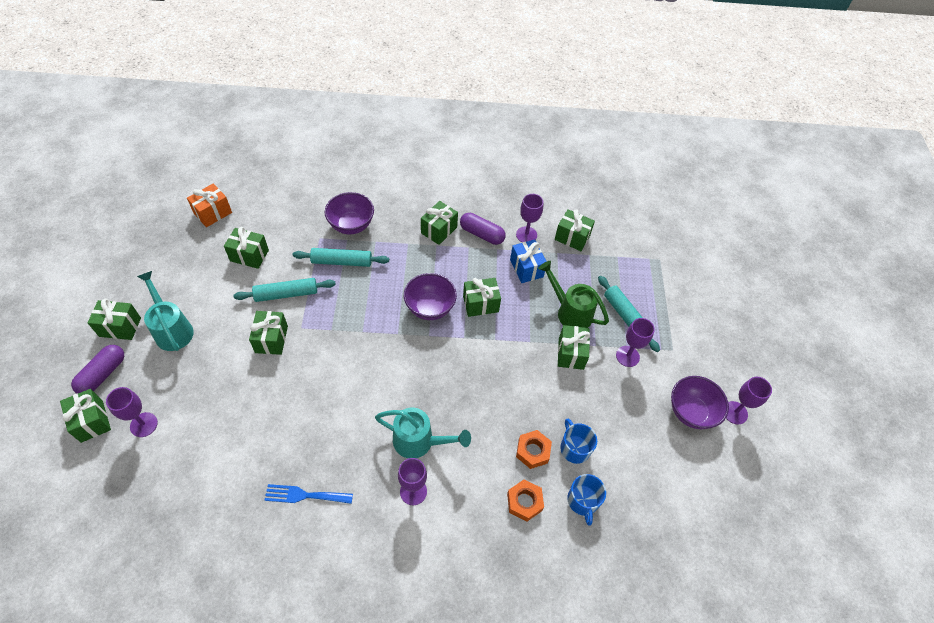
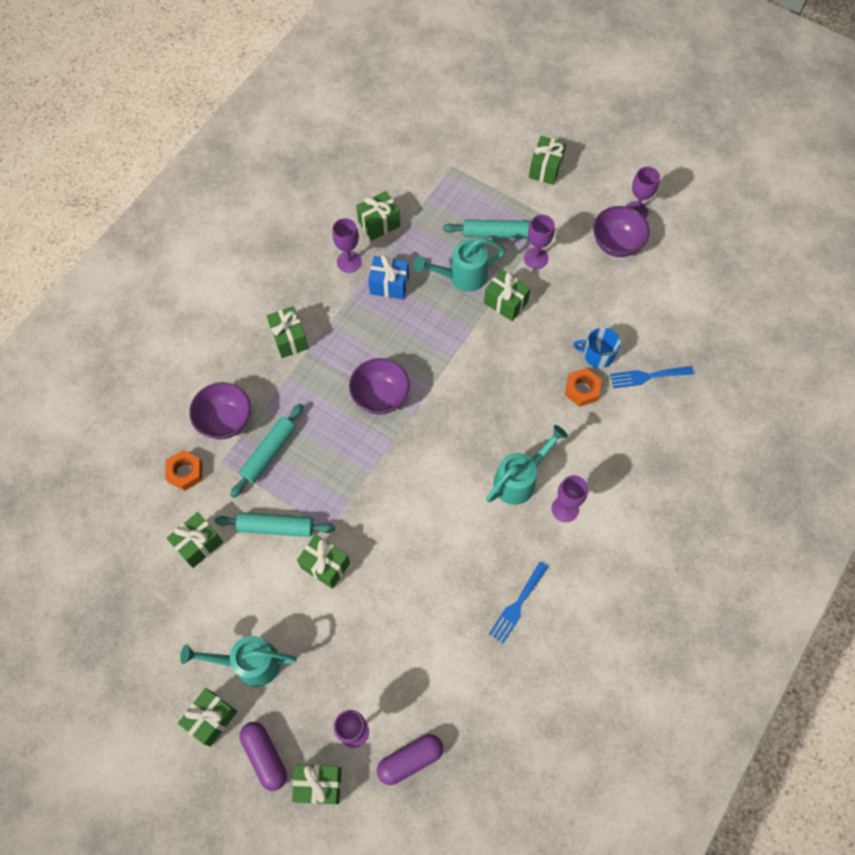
camera: 55 degrees left, 10 degrees up
(213, 213) = (108, 560): orange gift -> none
(286, 294) = (276, 527): turquoise rolling pin -> turquoise rolling pin turned 75 degrees clockwise
(480, 304) = (404, 348): green gift -> green gift (545, 168)
(482, 234) = (321, 301): purple capsule -> purple capsule (410, 760)
(524, 502) = (623, 422): orange nut -> orange nut (185, 472)
(570, 312) = (462, 276): green watering can -> turquoise watering can
(583, 501) = (647, 376): blue mug -> blue fork

